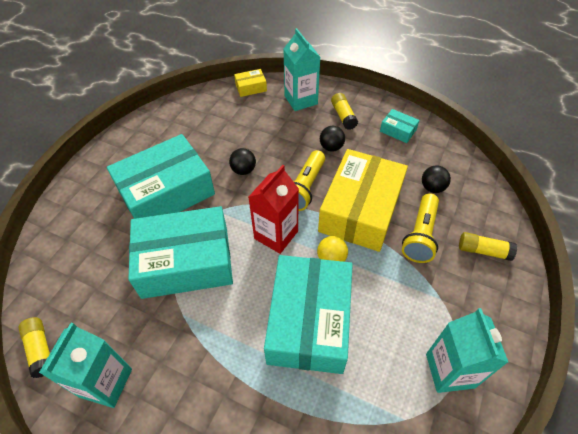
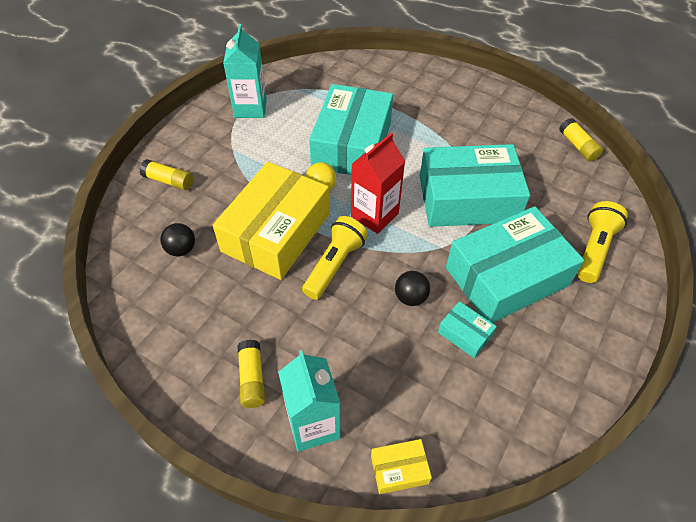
camera: 175 degrees left, 0 degrees up
(106, 382) = (514, 123): turquoise carton -> none
(331, 147) = (286, 321): black ball -> none
(398, 130) = (181, 340): turquoise box -> turquoise box (465, 334)
(420, 235) = (223, 200): yellow flashlight -> yellow flashlight (594, 249)

